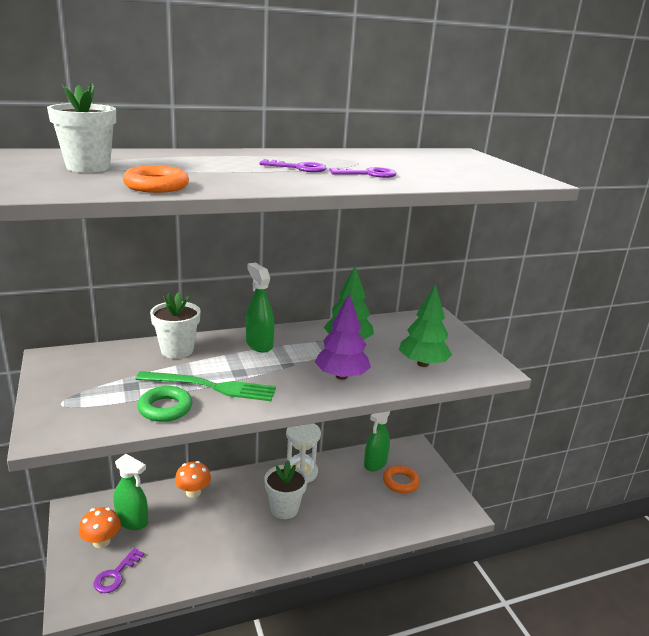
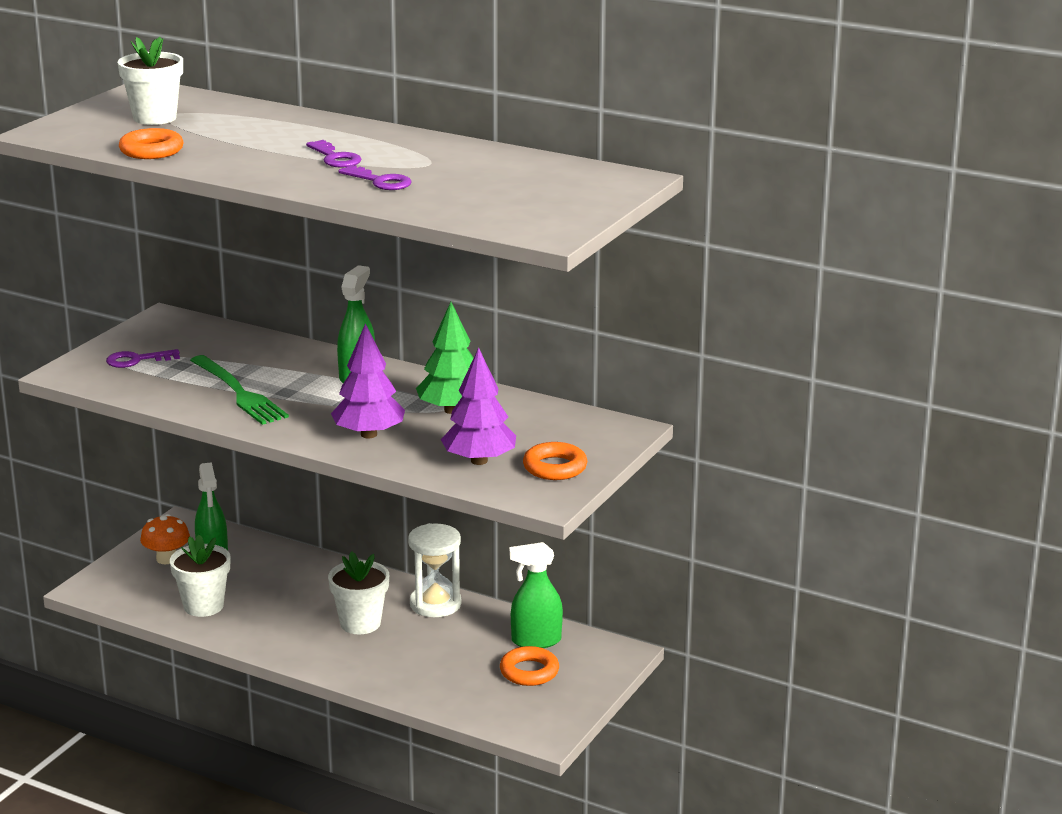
camera: 50 degrees right, 0 degrees up
(116, 574) = (142, 588): purple key -> purple key (137, 360)
(165, 408) = (172, 392): green ring -> none
(177, 350) = (272, 352): white flower pot -> white flower pot (203, 606)
(193, 492) = (300, 563): orange mushroom -> none
(422, 363) = (479, 461): green tree -> purple tree
(457, 350) = (555, 467): none -> orange ring

